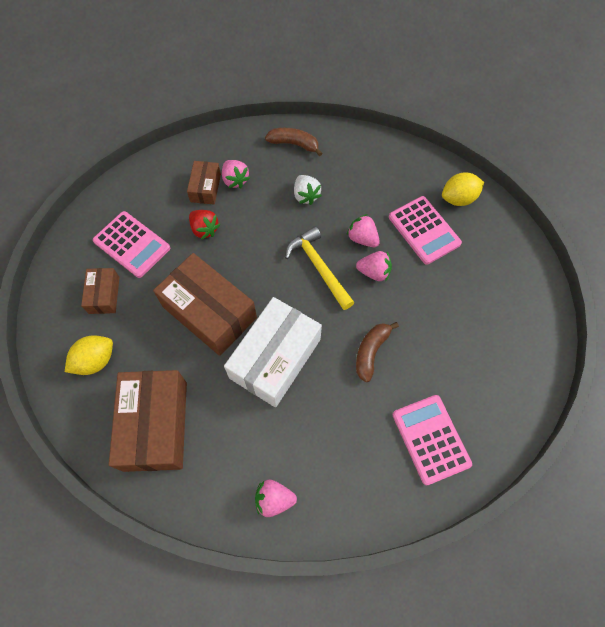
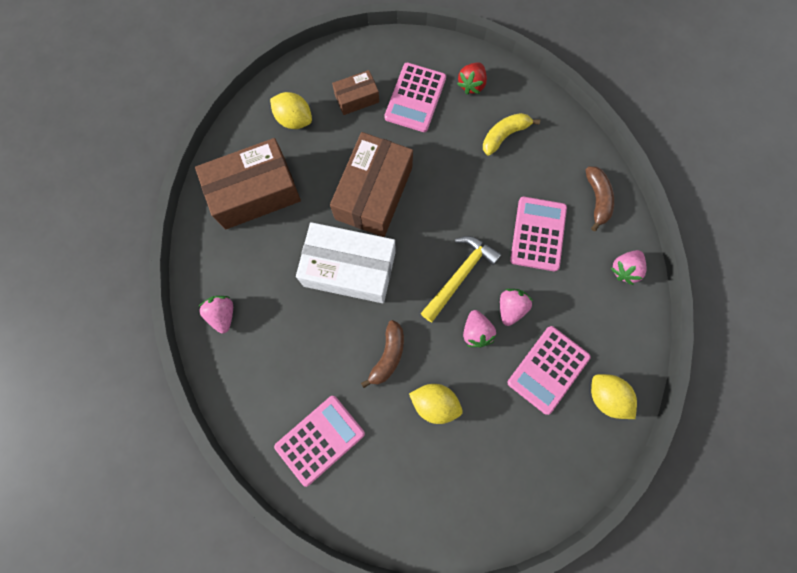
camera: 70 degrees right, 10 degrees up
(204, 229) = (458, 153): red strawberry -> red strawberry (471, 84)
(205, 188) = (504, 135): brown box -> yellow banana
(235, 180) = (526, 159): pink strawberry -> pink strawberry (624, 269)
(306, 195) = (538, 234): white strawberry -> pink calculator
(371, 352) = (388, 356): brown banana -> brown banana turned 105 degrees clockwise
(426, 327) = (434, 403): none -> yellow lemon

